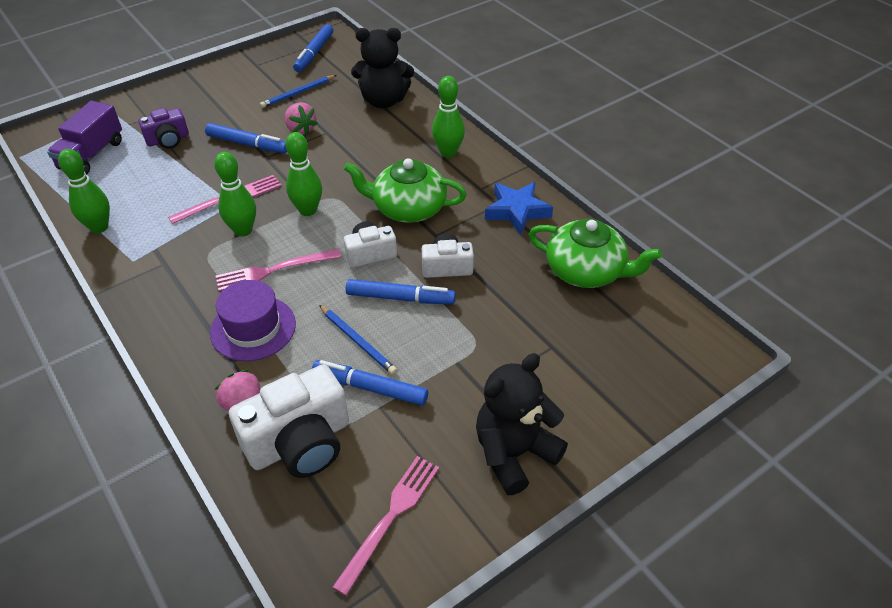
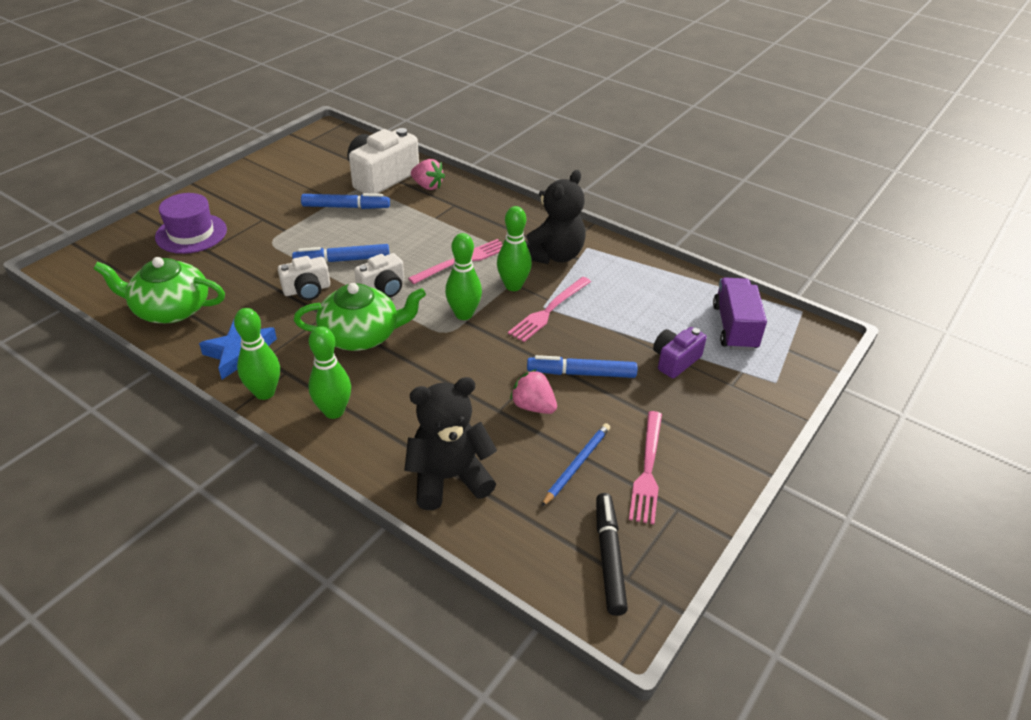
camera: 160 degrees right, 5 degrees down
(99, 227) = (644, 265): green bowling pin -> green bowling pin (264, 392)
(253, 328) = (452, 223): purple hat -> purple hat (191, 233)
(314, 53) = (609, 557): blue marker -> black marker
(358, 341) = (366, 229): blue pencil -> none
(390, 518) = (311, 160): pink fork -> pink fork (647, 470)
(514, 453) = (237, 193): black teddy bear -> black teddy bear (553, 255)

